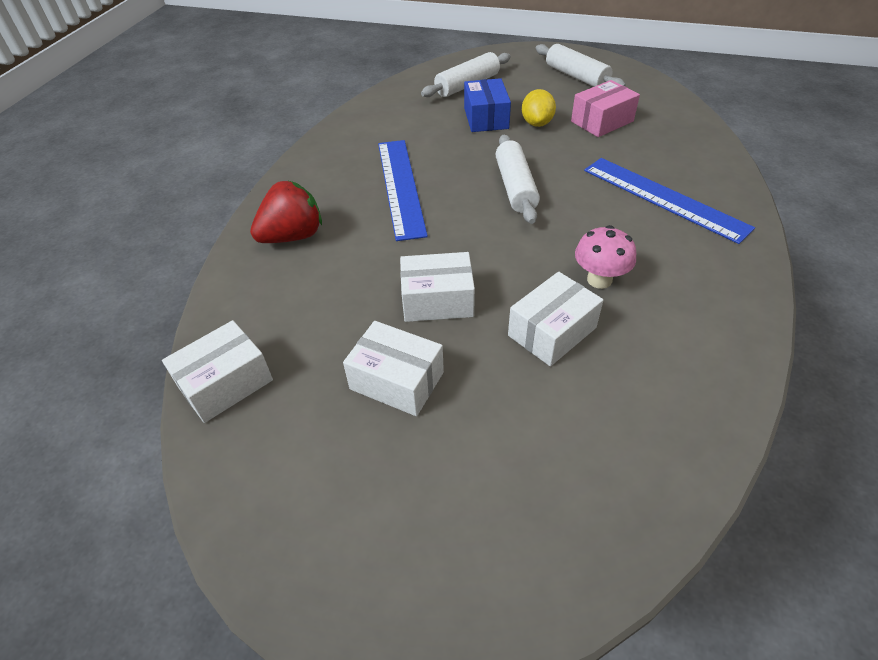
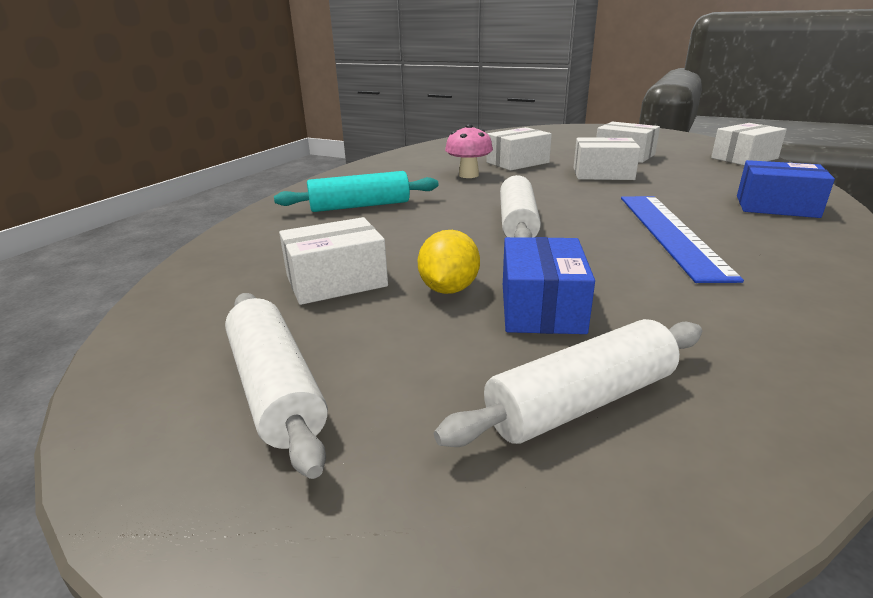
camera: 170 degrees left, 20 degrees down
(293, 236) = (776, 206): red strawberry -> blue box
(602, 121) = (336, 281): pink box -> white box
(664, 198) = (360, 206): blue ruler -> turquoise rolling pin

